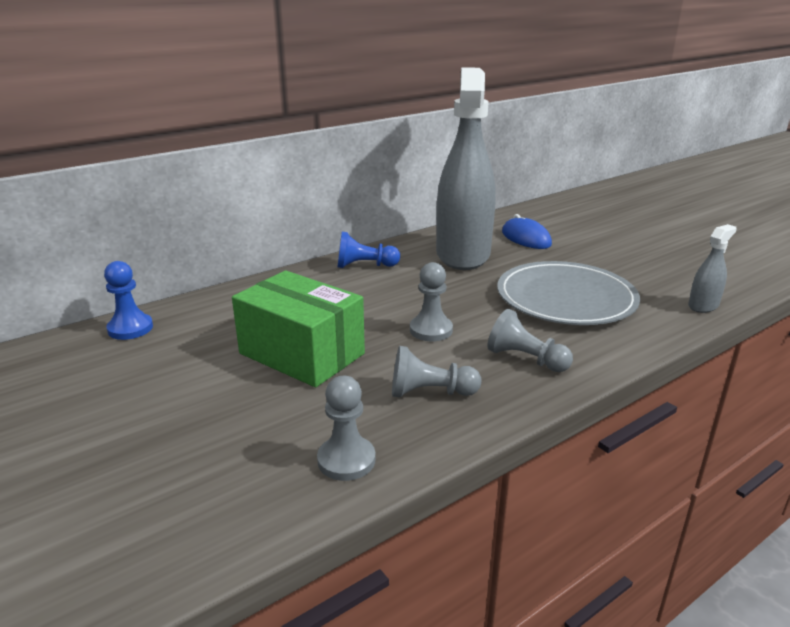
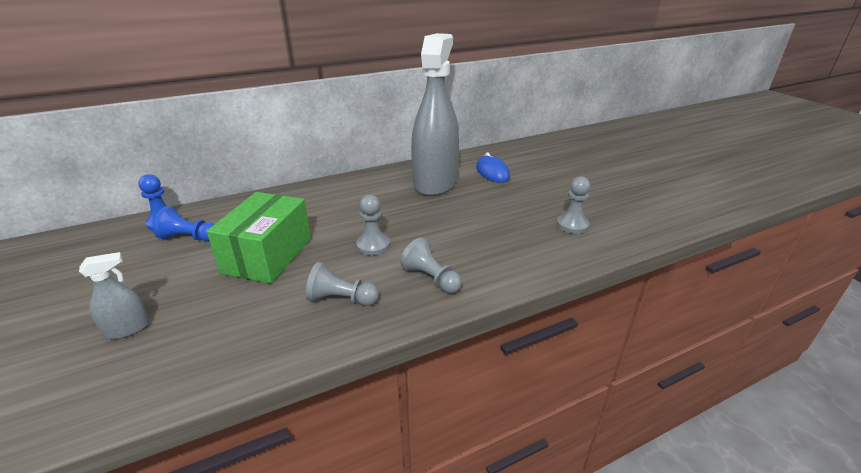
camera: 10 degrees right, 5 degrees up
(302, 353) = (268, 255): green box -> green box turned 60 degrees clockwise
(346, 460) = (246, 350): grey pawn -> grey pawn (572, 225)
(364, 266) = (356, 186): blue pawn -> blue pawn (189, 238)
(566, 298) = (494, 228): grey plate -> none
(703, 306) = (604, 245): grey spray bottle -> grey spray bottle (127, 329)

